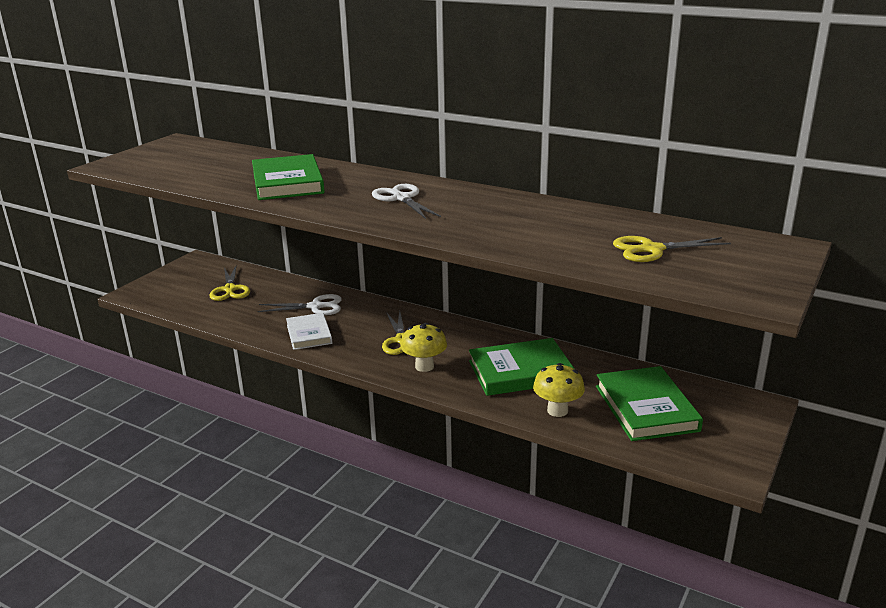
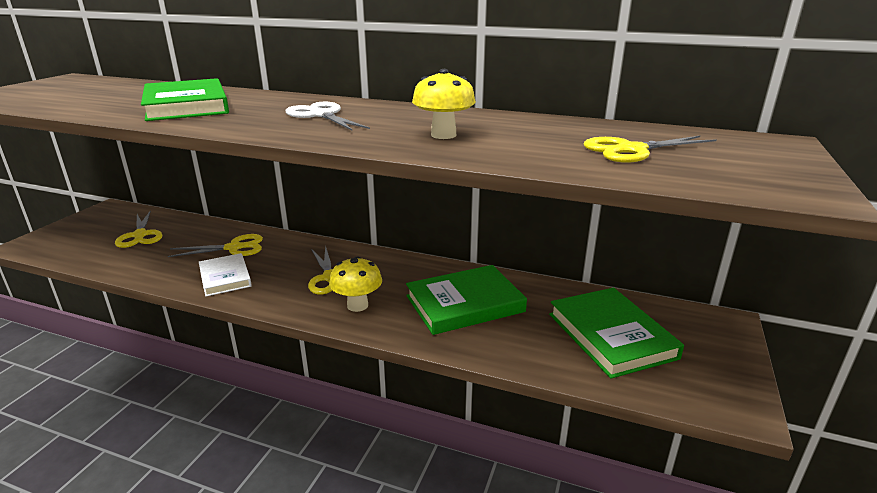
camera: 10 degrees left, 0 degrees up
(316, 307) = (234, 248): white scissors -> yellow scissors
(557, 410) = (516, 347): yellow mushroom -> yellow mushroom (443, 135)

